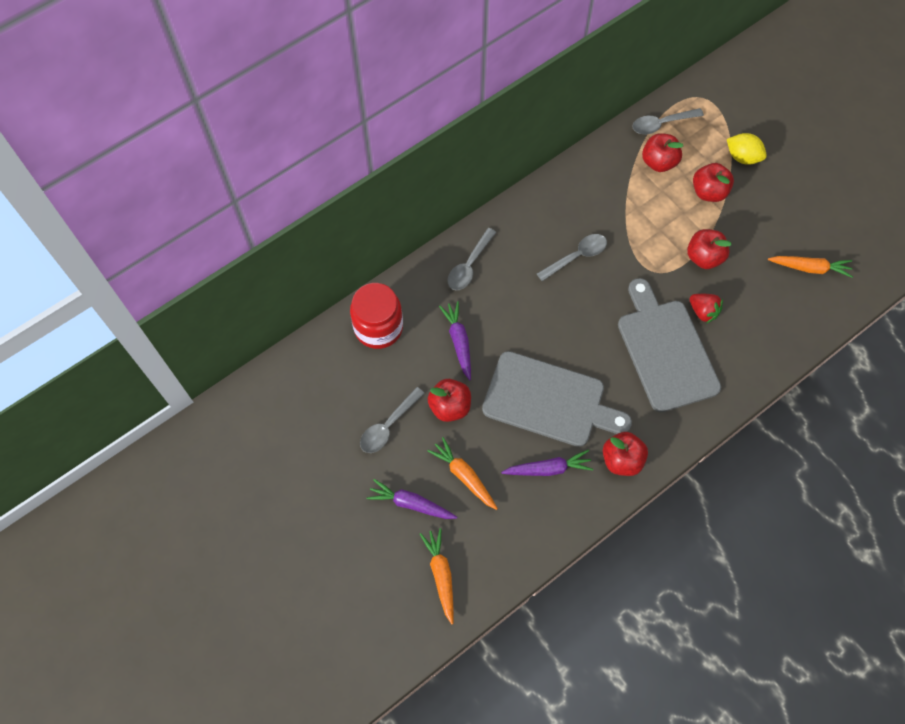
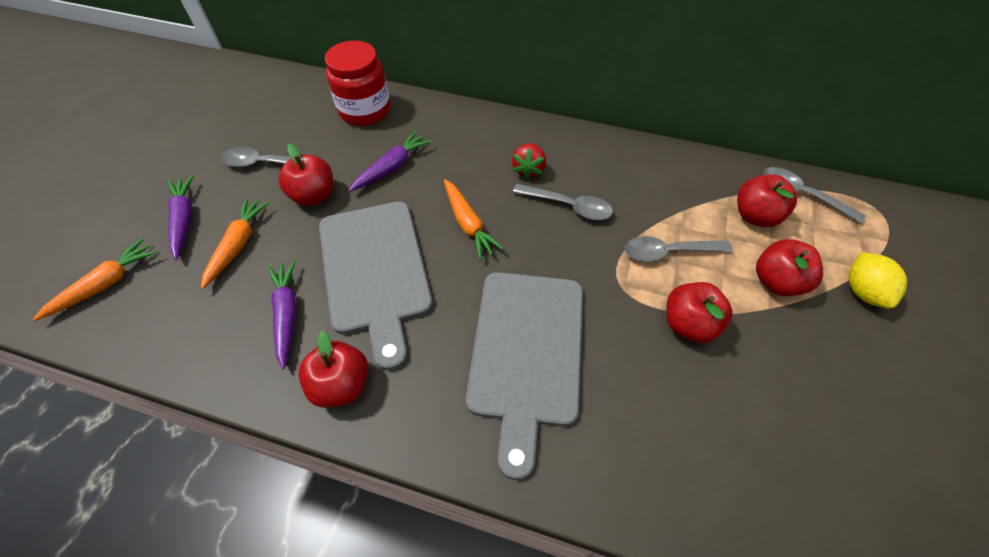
camera: 55 degrees right, 10 degrees down
(469, 266) = (481, 135): grey spoon -> grey spoon (668, 252)
(548, 468) = (287, 314): purple carrot -> purple carrot turned 150 degrees counterclockwise
(665, 351) = (526, 352): grey cutting board -> grey cutting board turned 150 degrees clockwise
(703, 311) = (615, 364): red strawberry -> red strawberry (528, 169)
(810, 268) = (809, 467): orange carrot -> orange carrot (468, 224)

